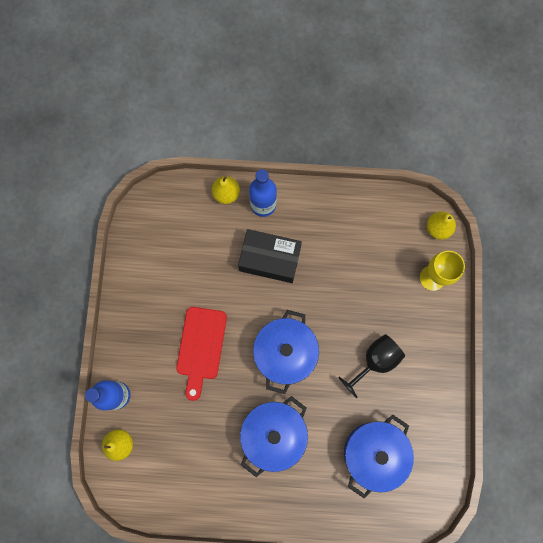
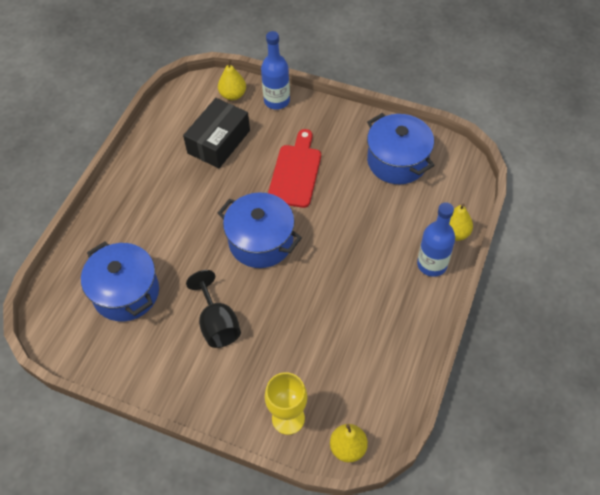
camera: 110 degrees right, 20 degrees down
(201, 347) = (295, 172): red cutting board -> red cutting board turned 75 degrees clockwise
(270, 259) = (366, 254): black box -> black box (219, 142)
(273, 434) = (186, 210): blue pot -> blue pot (397, 161)

